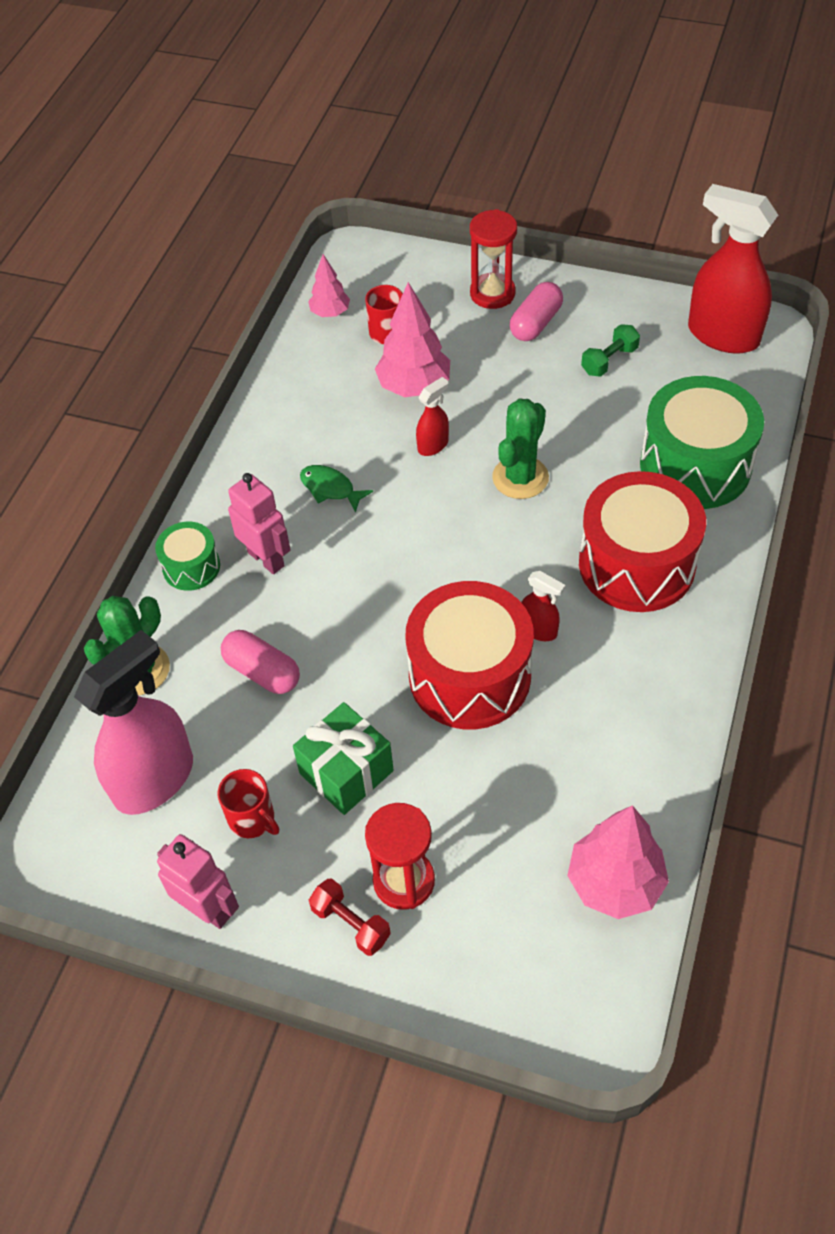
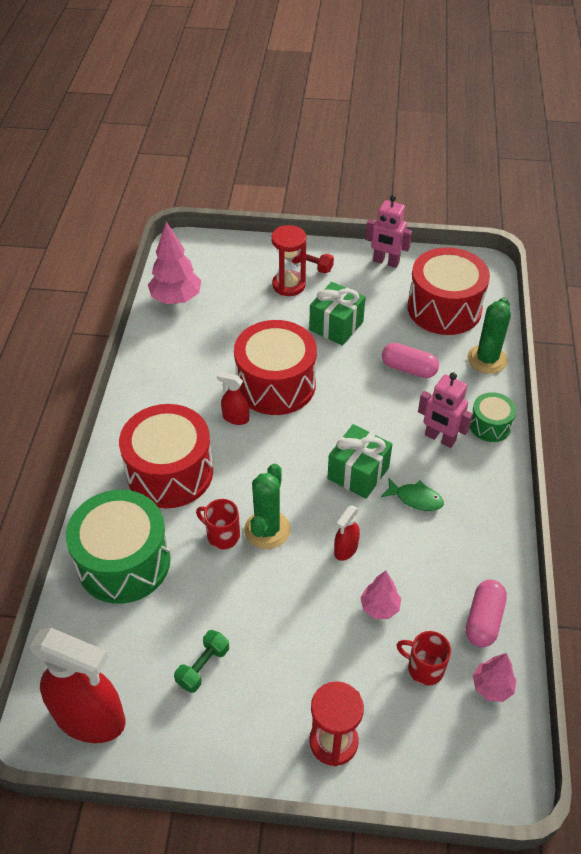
camera: 165 degrees right, 5 degrees down
(155, 779) = (444, 308): pink spray bottle -> red drum
(252, 819) = (380, 299): red mug -> red mug (222, 535)
(390, 528) = (358, 473): none -> green gift
(414, 387) = (379, 607): pink tree -> pink tree, size x0.58
(535, 323) = (281, 705): pink capsule -> pink capsule (483, 620)

